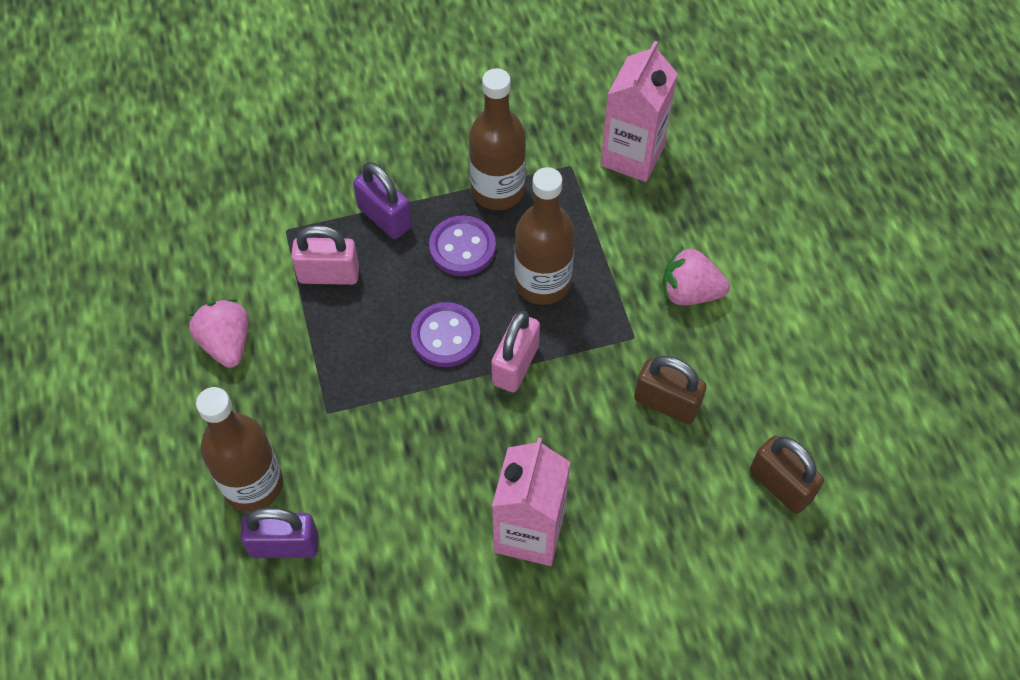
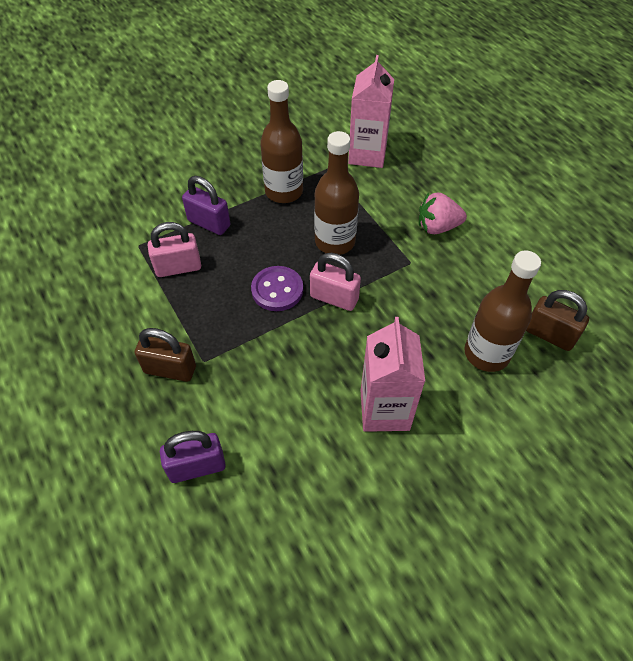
camera: 15 degrees left, 5 degrees down
(226, 343) = (112, 330): pink strawberry -> none
(253, 484) = (159, 427): brown bottle -> brown bottle (486, 353)
(462, 247) = (270, 231): purple button -> none
(515, 365) = (334, 298): pink padlock -> pink padlock turned 75 degrees counterclockwise
(666, 403) = (449, 299): brown padlock -> brown padlock (170, 369)

